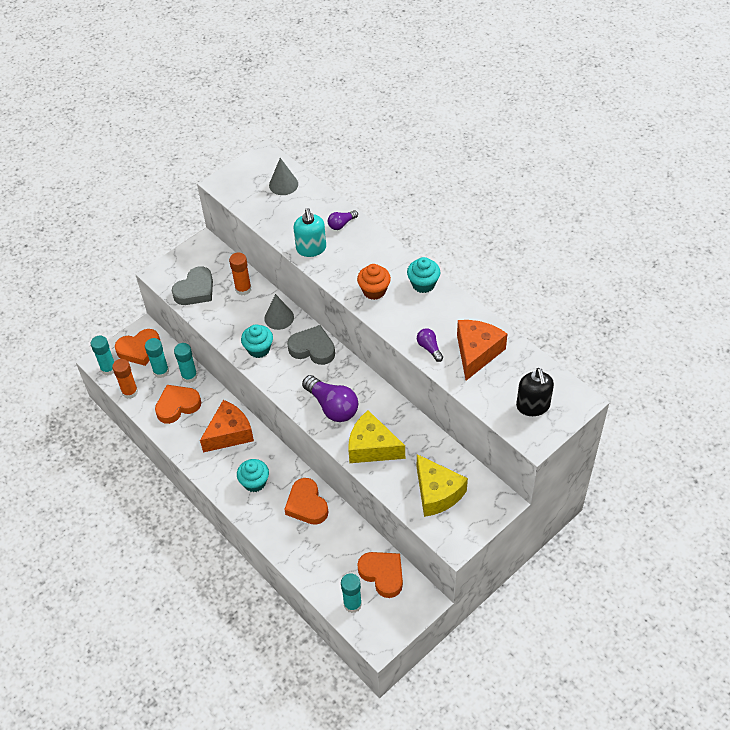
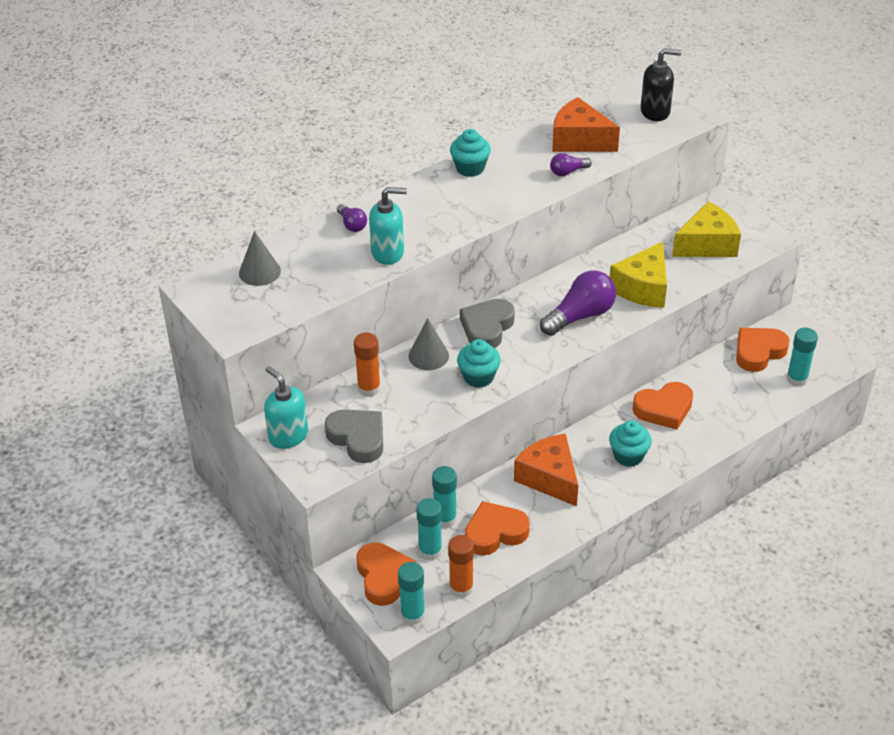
camera: 85 degrees left, 10 degrees down
(177, 406) = (495, 533): orange heart -> orange heart turned 90 degrees clockwise
(196, 254) = (288, 436): none -> turquoise soap dispenser
(374, 291) = (472, 206): orange cupcake -> none

